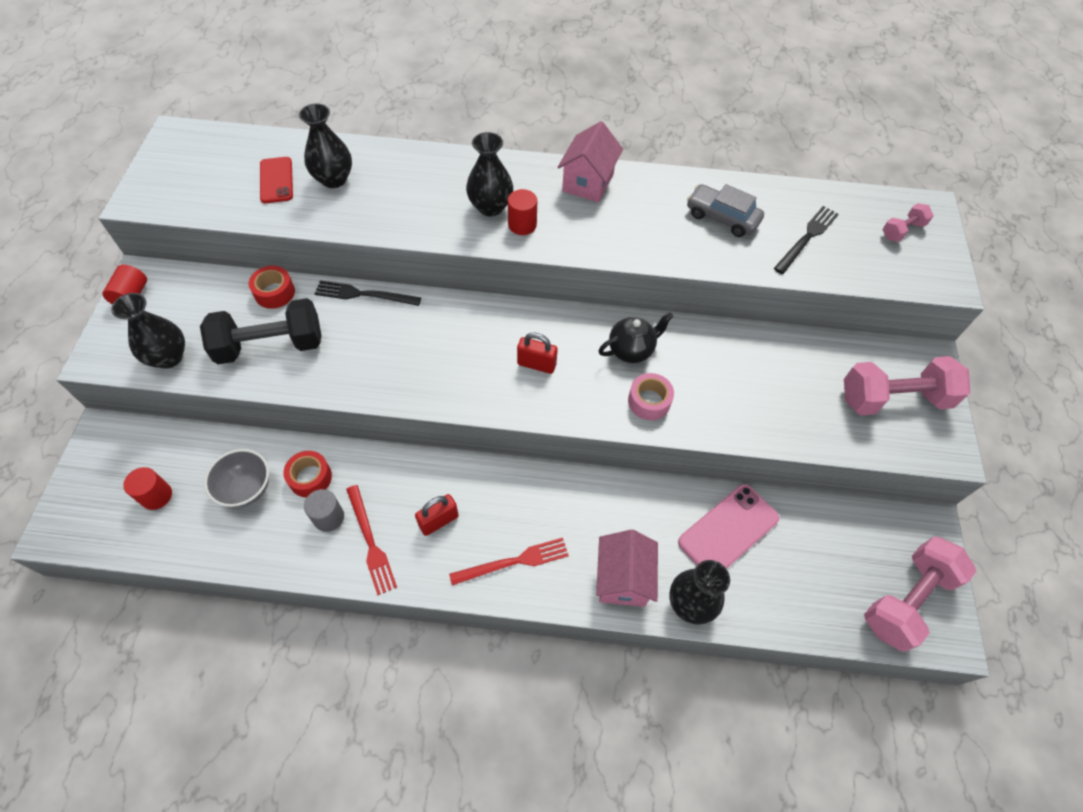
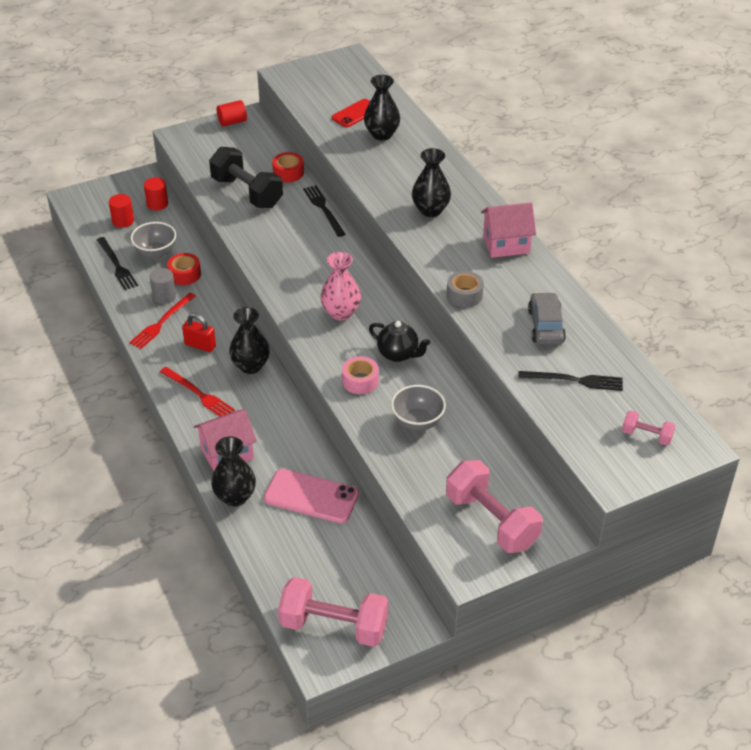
camera: 60 degrees right, 15 degrees down
(168, 357) = (203, 159): black vase -> black vase (250, 366)
(230, 542) = (117, 265): none -> black fork
(522, 225) = (429, 231): red cylinder -> red cylinder (157, 204)
(536, 364) = (341, 312): red padlock -> pink vase
(638, 249) = (464, 295): none -> grey tape
(735, 385) = (417, 422): none -> grey bowl

